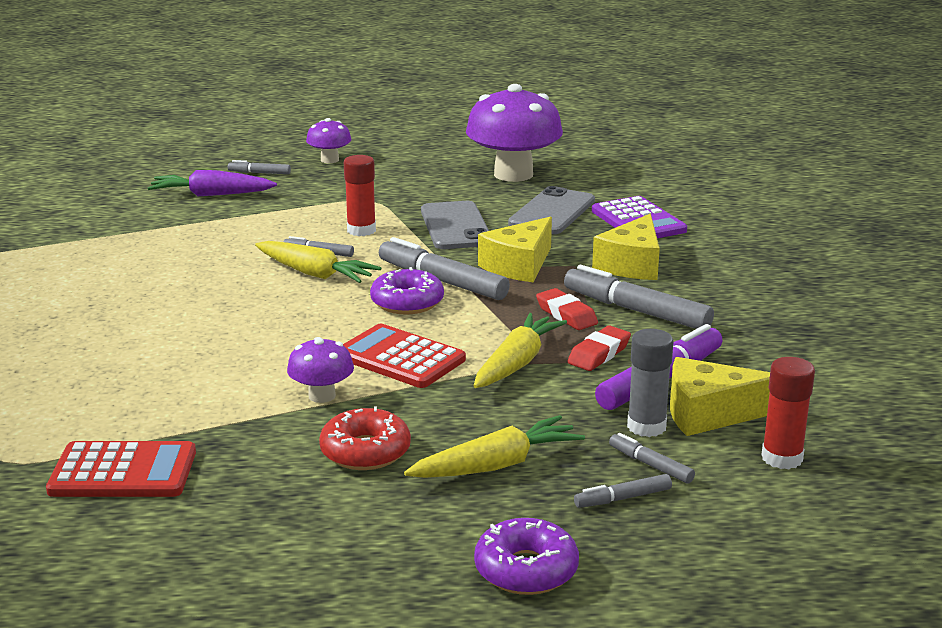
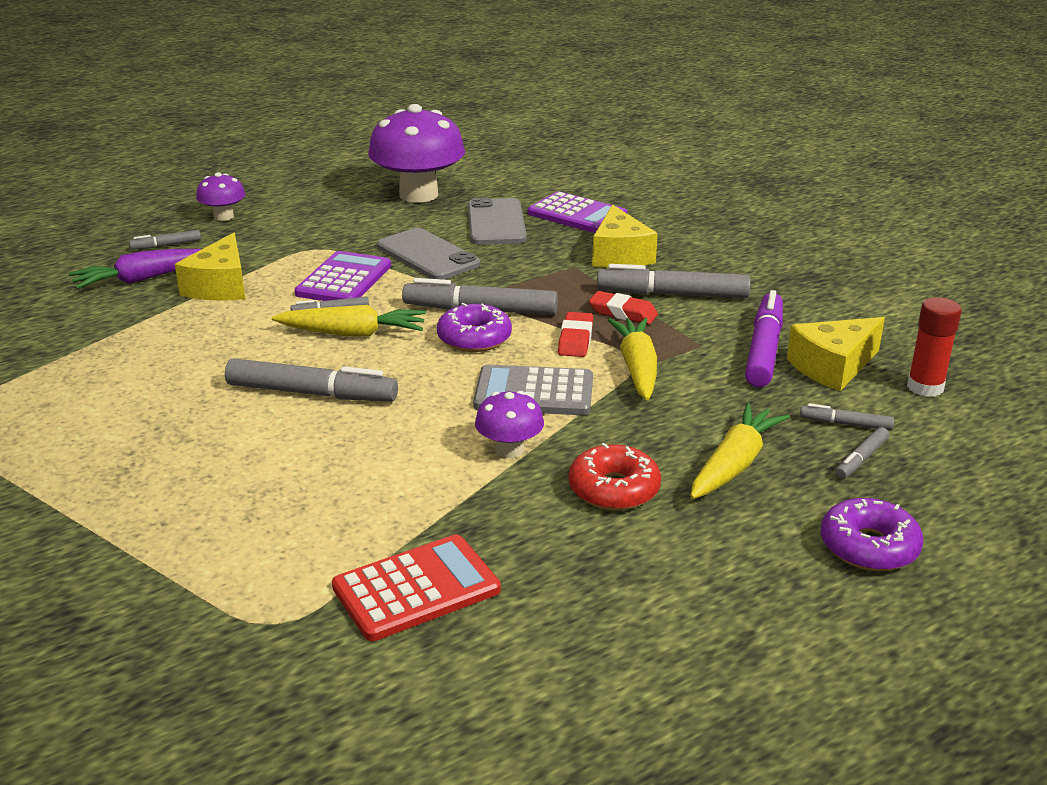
camera: 30 degrees left, 5 degrees up
(227, 310) = (312, 393): none -> grey marker
(361, 230) = (344, 280): red glue stick -> purple calculator
(400, 358) = (534, 392): red calculator -> grey calculator
(519, 265) = (529, 278): yellow cheese -> yellow cheese (220, 286)
(599, 354) = (691, 341): red eraser -> red eraser (575, 340)
(646, 426) = (803, 392): grey glue stick -> none

